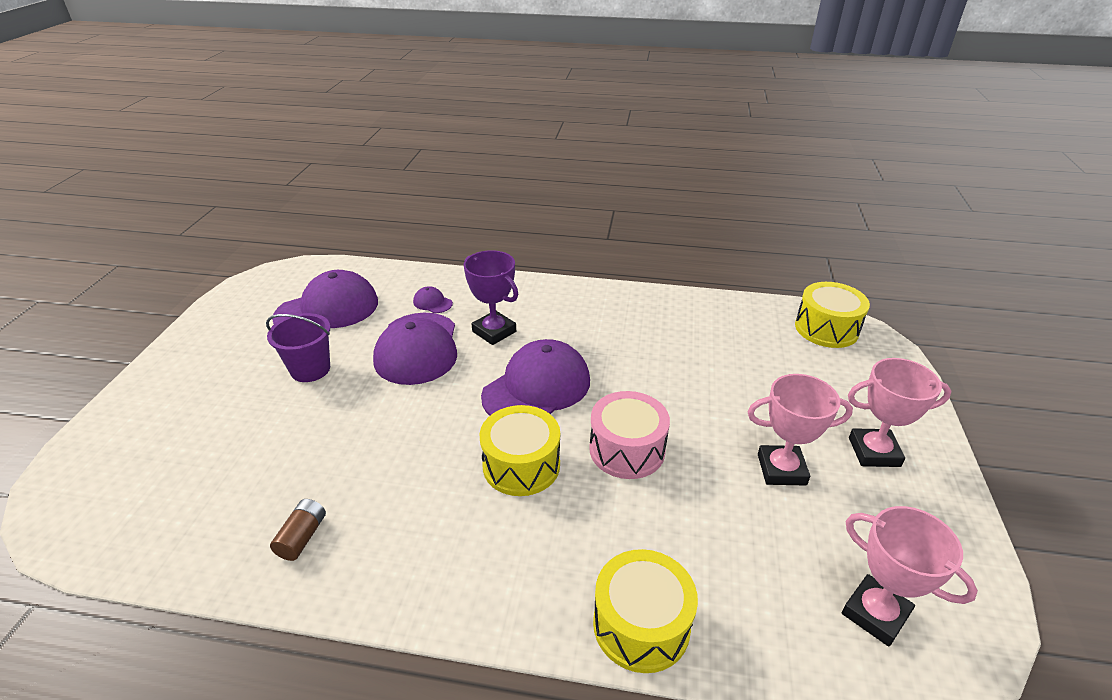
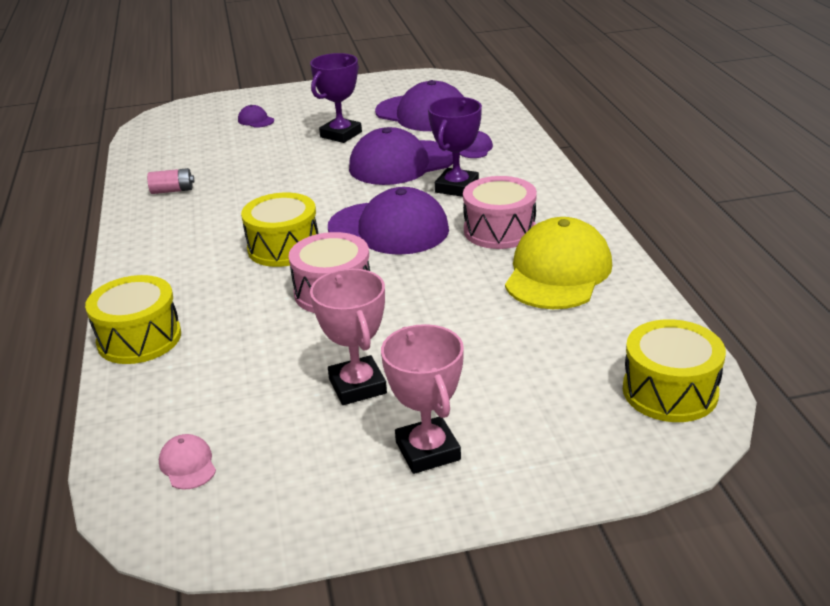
camera: 70 degrees right, 5 degrees down
(190, 424) = (256, 120): none -> purple cap
(302, 537) = (172, 190): brown battery -> pink battery
(310, 369) = (341, 134): purple bucket -> purple trophy
(584, 332) = (499, 230): none -> pink drum
(664, 325) = (558, 272): none -> yellow cap
(875, 613) = (188, 464): pink trophy -> pink cap

